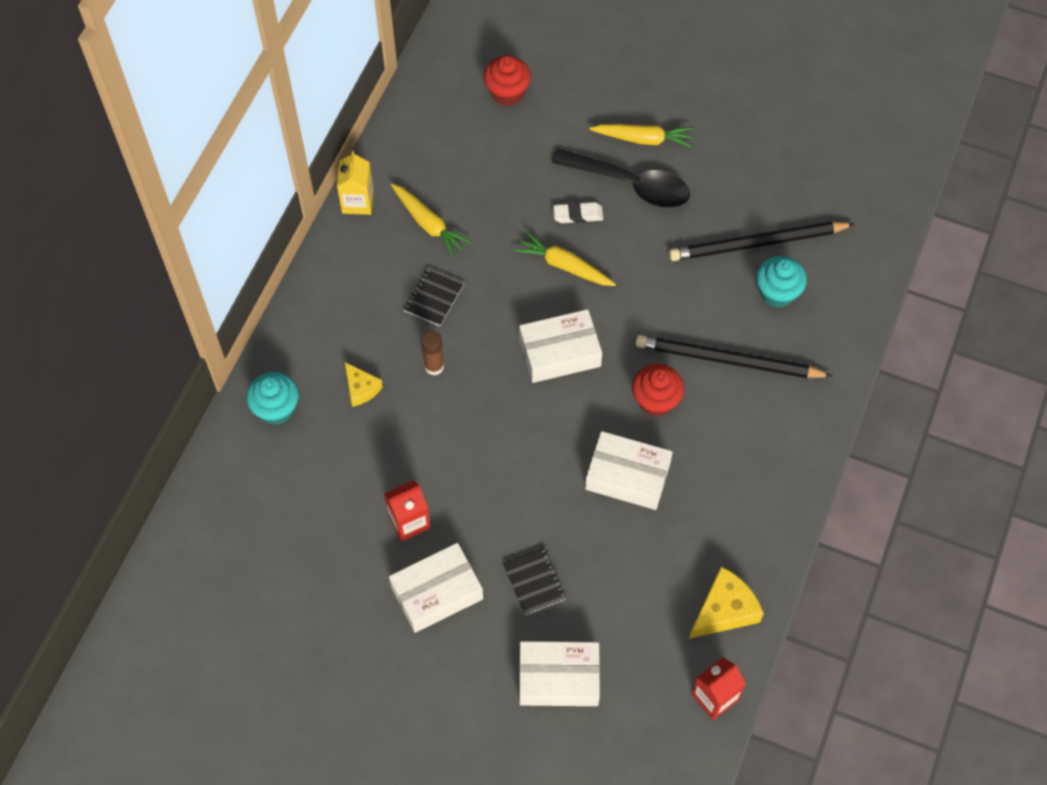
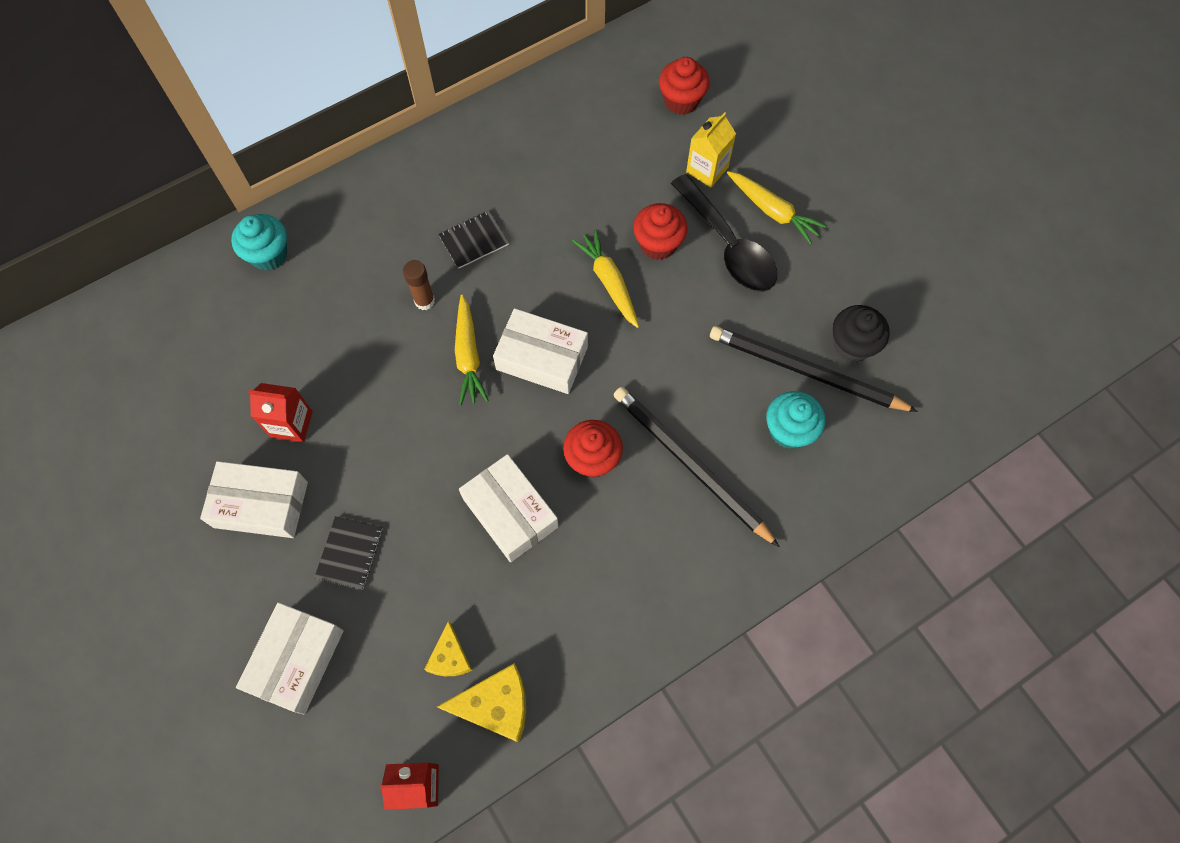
camera: 35 degrees right, 5 degrees up
(357, 202) = (478, 121): yellow carton -> yellow carton (707, 170)
(361, 388) = (349, 281): yellow cheese -> yellow cheese (450, 657)
(429, 224) = (521, 175): yellow carrot -> yellow carrot (468, 356)
(558, 678) = (296, 660): white box -> white box turned 75 degrees clockwise
(578, 215) = (658, 244): white eraser -> red cupcake
(775, 204) = (852, 345): none -> black cupcake

